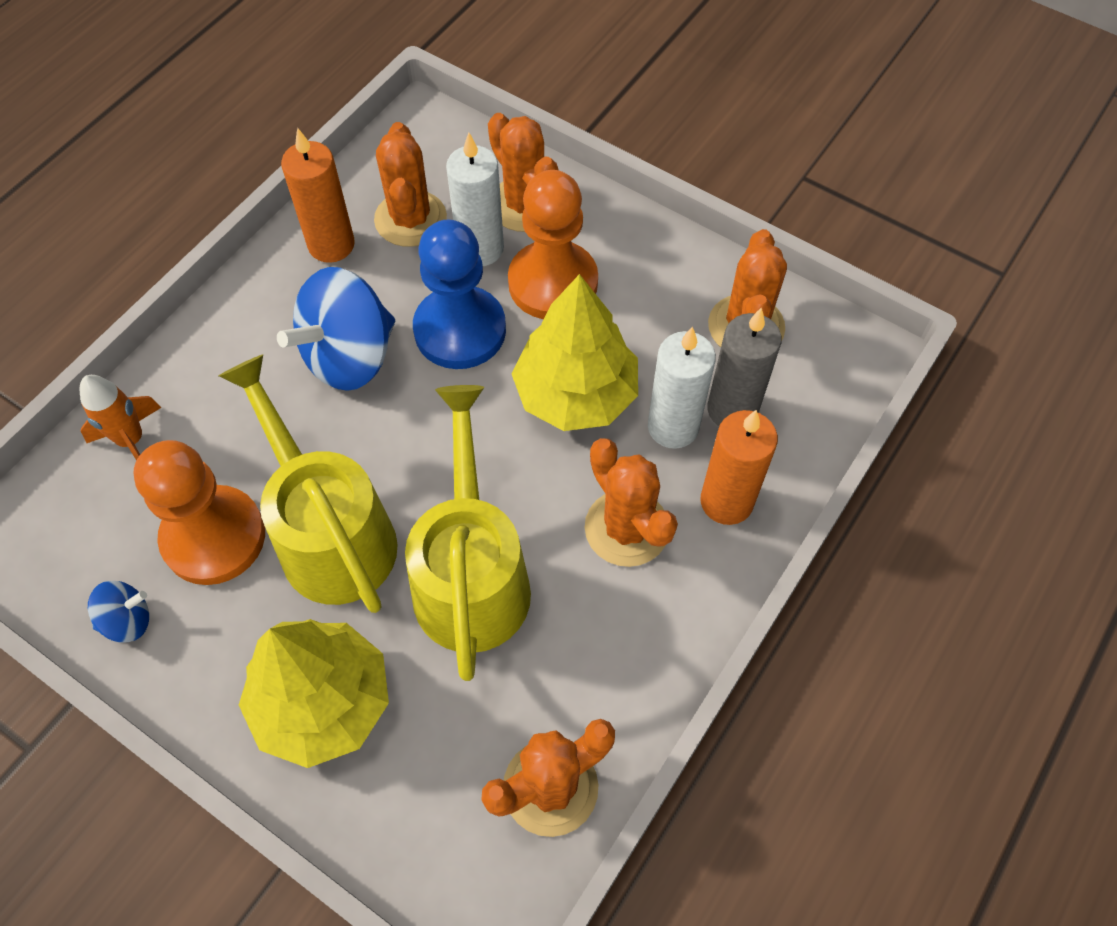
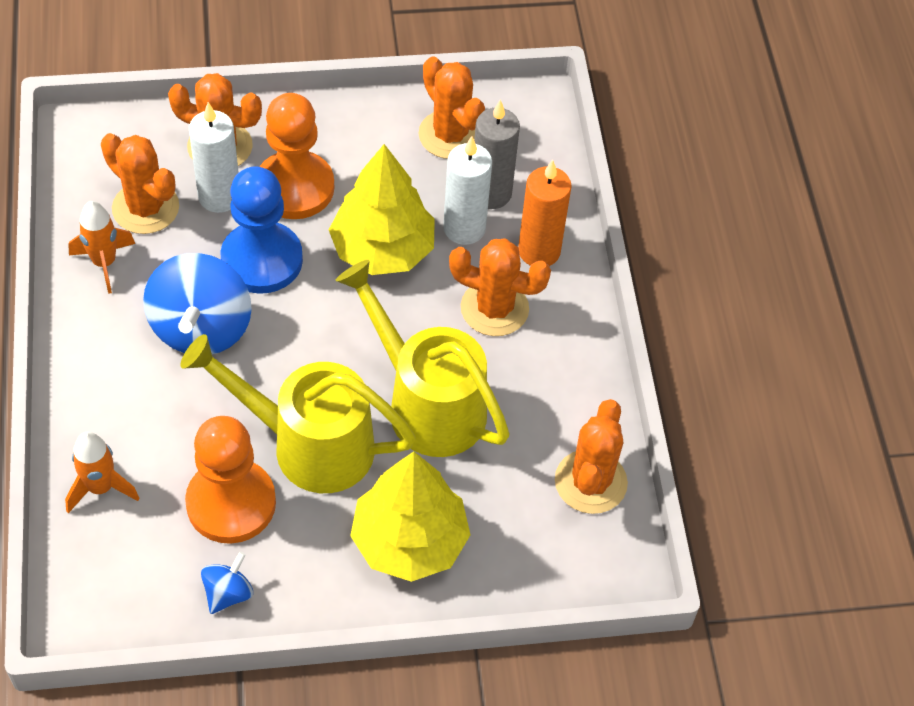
camera: 45 degrees left, 5 degrees down
(331, 245) = (104, 263): orange candle -> orange rocket

